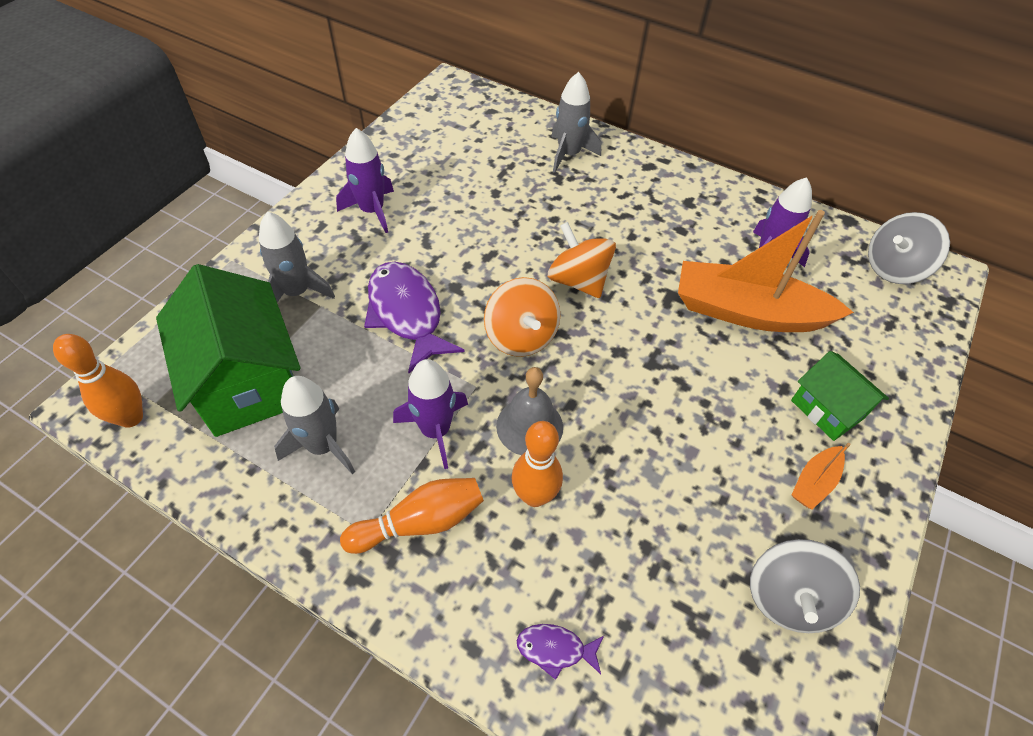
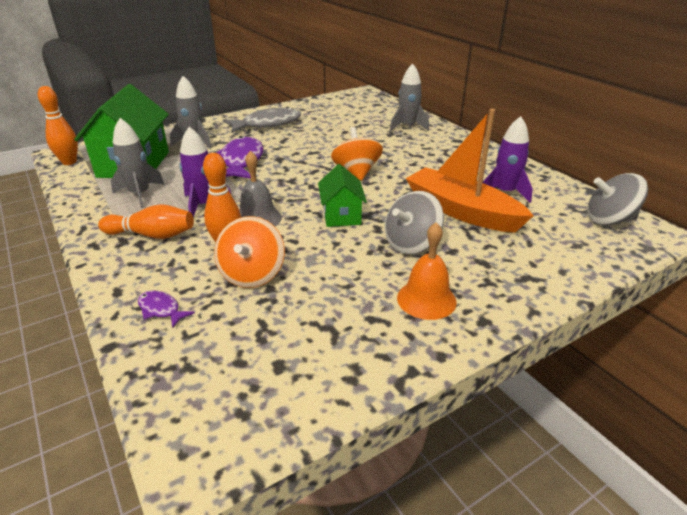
camera: 30 degrees right, 20 degrees down
(372, 211) = (267, 124): purple rocket -> grey fish
(521, 336) = (295, 184): orange spinning top -> orange spinning top (252, 274)
(788, 597) = (343, 346): grey spinning top -> grey spinning top (411, 244)
(814, 482) = (426, 299): orange boat -> orange bell
(827, 409) = (476, 269): green house -> green house (341, 215)

